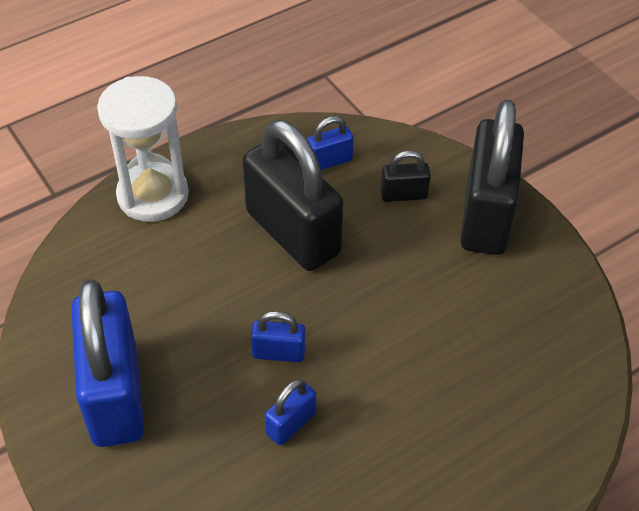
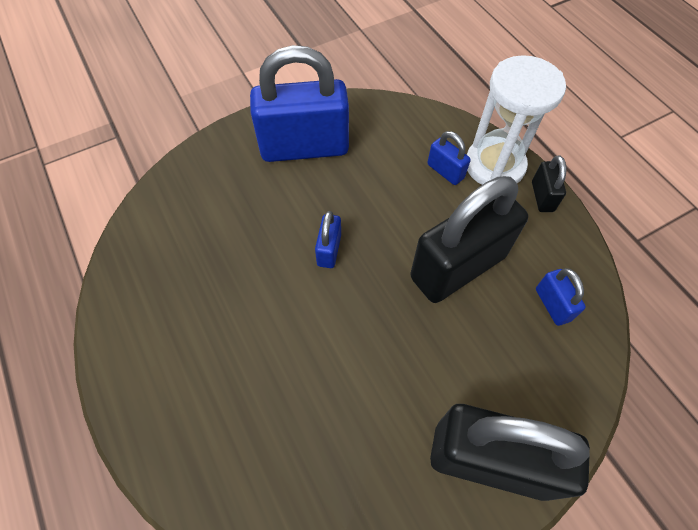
camera: 95 degrees right, 10 degrees up
(291, 424) = (262, 255): blue padlock -> blue padlock (445, 171)
(403, 194) = (513, 373): black padlock -> black padlock (542, 196)

